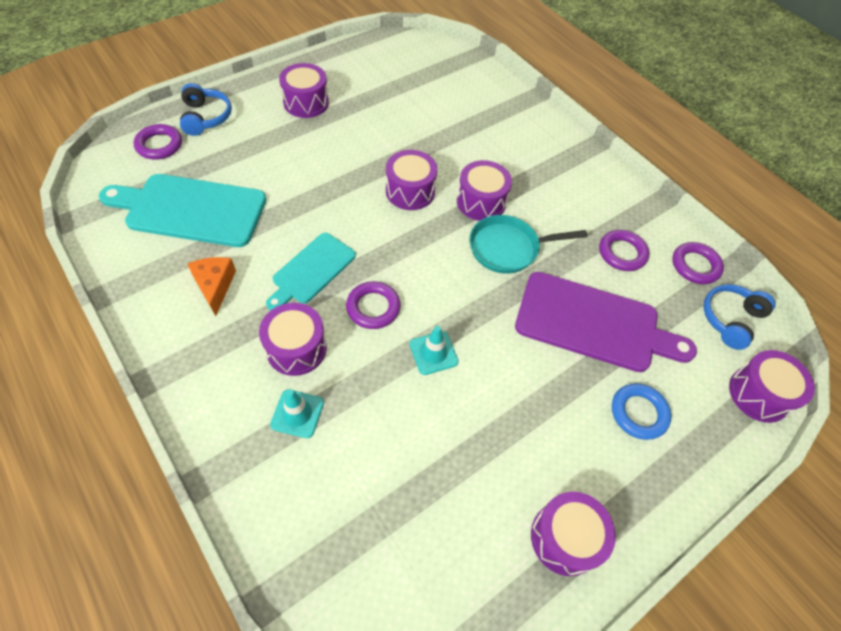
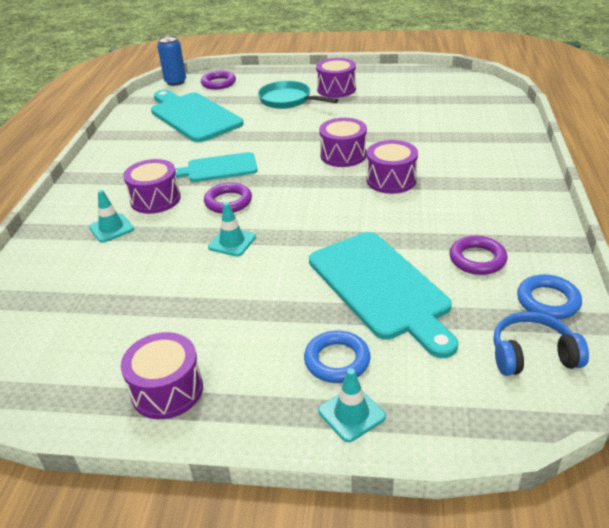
camera: 50 degrees right, 20 degrees down
(98, 165) = (175, 82): none -> blue can
(206, 117) = (262, 79): blue headphones -> none
(215, 286) = (156, 153): orange cheese -> none
(508, 248) = (374, 213): turquoise pan -> turquoise pan (288, 100)
(593, 323) = (381, 288): purple cutting board -> turquoise cutting board
(693, 450) = (351, 414): none -> turquoise traffic cone
(695, 266) = (548, 301): purple ring -> blue ring
(759, 394) = (483, 422): purple drum -> none

